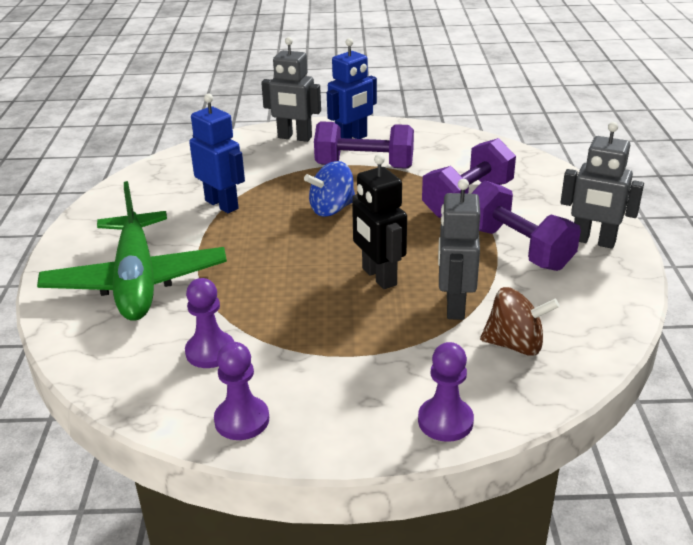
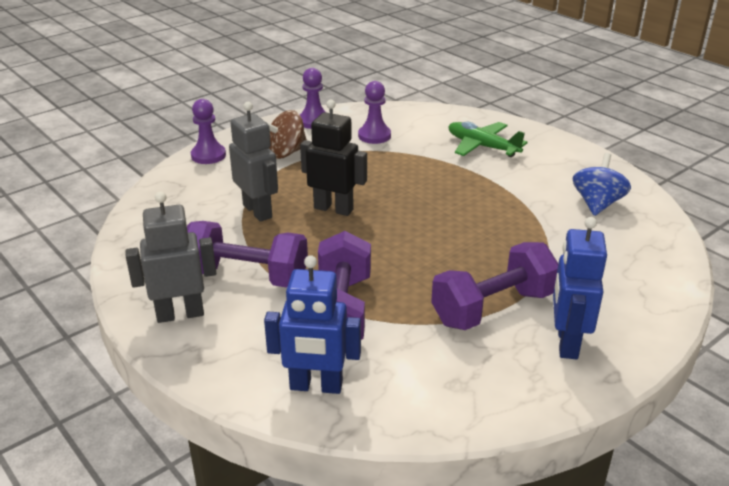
camera: 140 degrees right, 0 degrees up
(136, 281) = (482, 147): green plane -> green plane, size x0.60
(222, 204) = (537, 212): blue robot -> blue robot (316, 386)
(294, 137) = (625, 314): grey robot -> none
(332, 209) = (447, 246): blue spinning top -> blue spinning top (597, 204)
(515, 344) = (195, 204): brown spinning top -> brown spinning top (286, 153)

